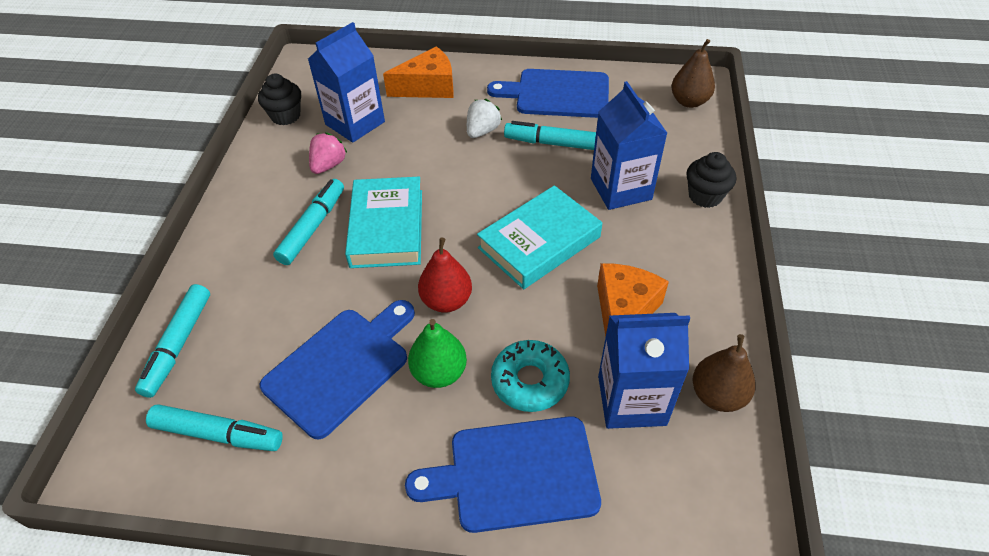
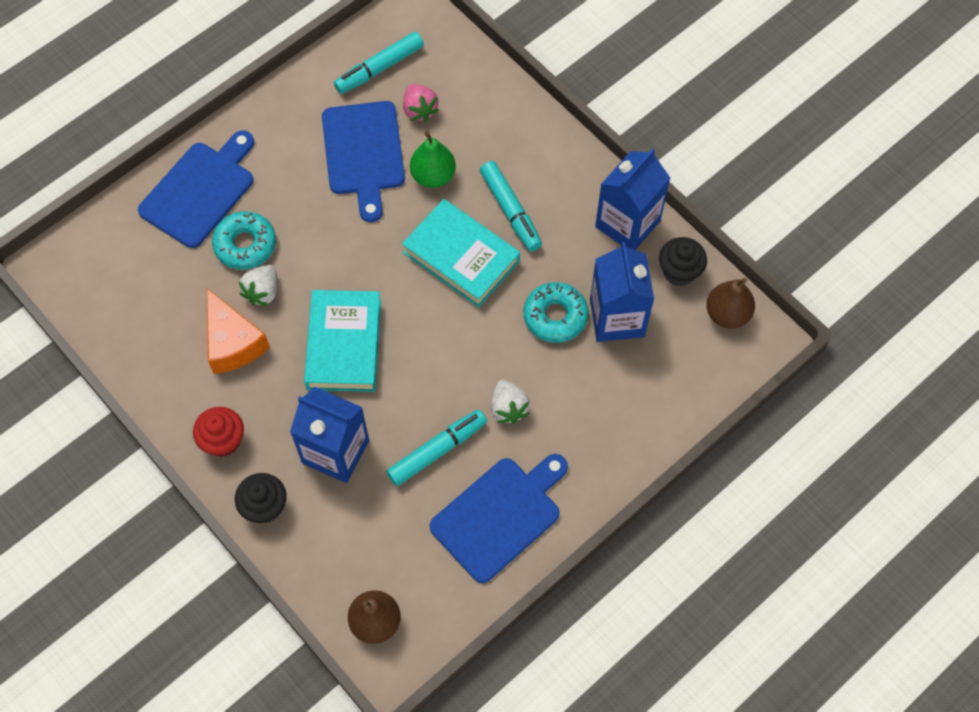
camera: 130 degrees right, 15 degrees up
(179, 344) = (472, 79): turquoise marker -> none
(328, 165) = (576, 263): pink strawberry -> pink strawberry (419, 110)
(386, 150) = (555, 316): none -> turquoise donut
(428, 87) = (617, 413): orange cheese -> none
(439, 373) = (303, 201): green pear -> green pear (433, 176)
(446, 301) = (354, 246): red pear -> none
(558, 329) = (262, 292): none -> white strawberry
(631, 400) = (174, 288): blue carton -> blue carton (627, 224)
(698, 254) = (223, 440): none -> red cupcake
(717, 395) = (125, 337): brown pear -> brown pear (727, 314)

